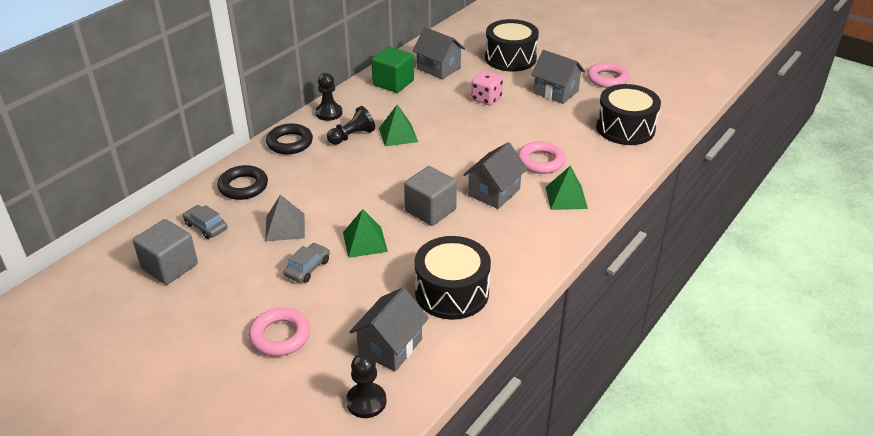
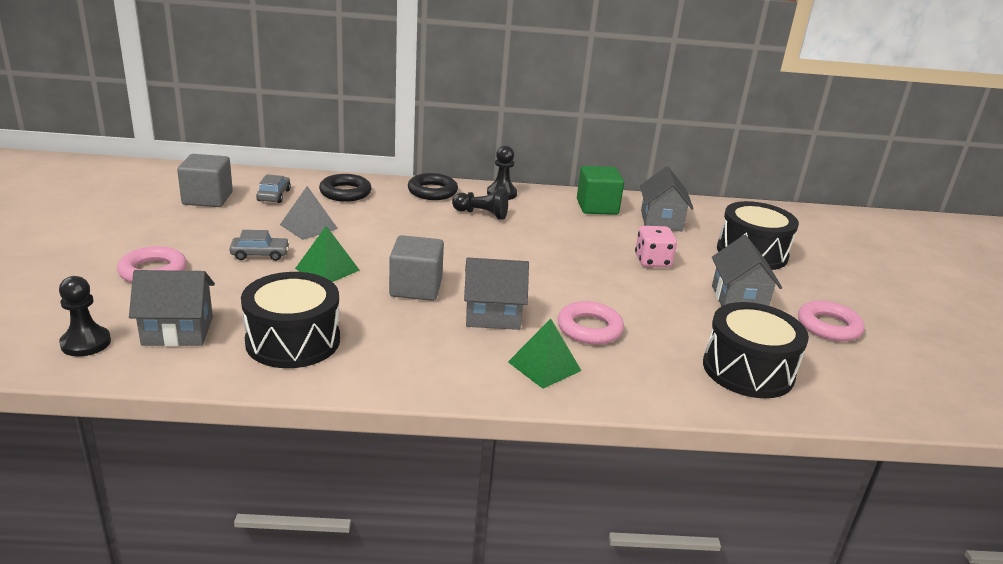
camera: 50 degrees right, 10 degrees down
(398, 135) = (517, 234): green pyramid -> none

